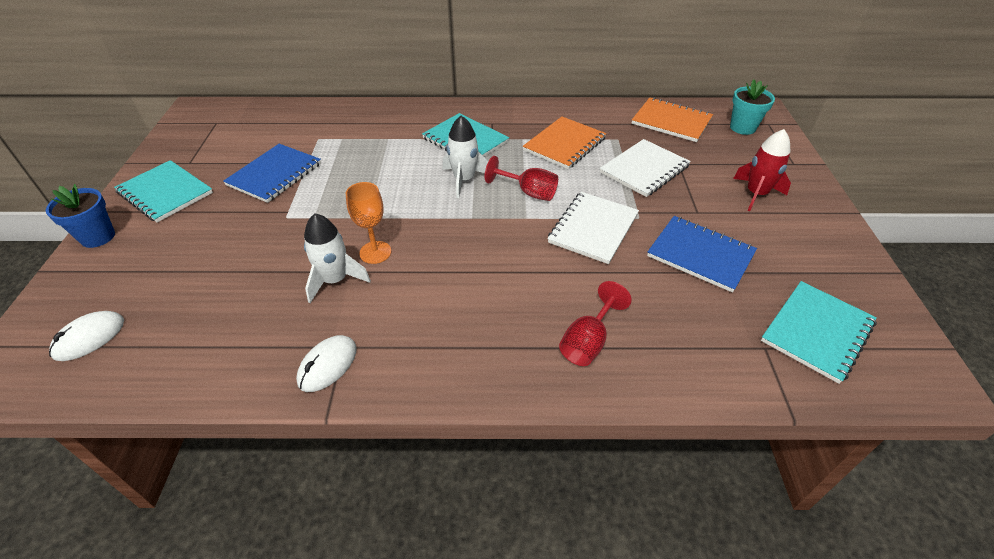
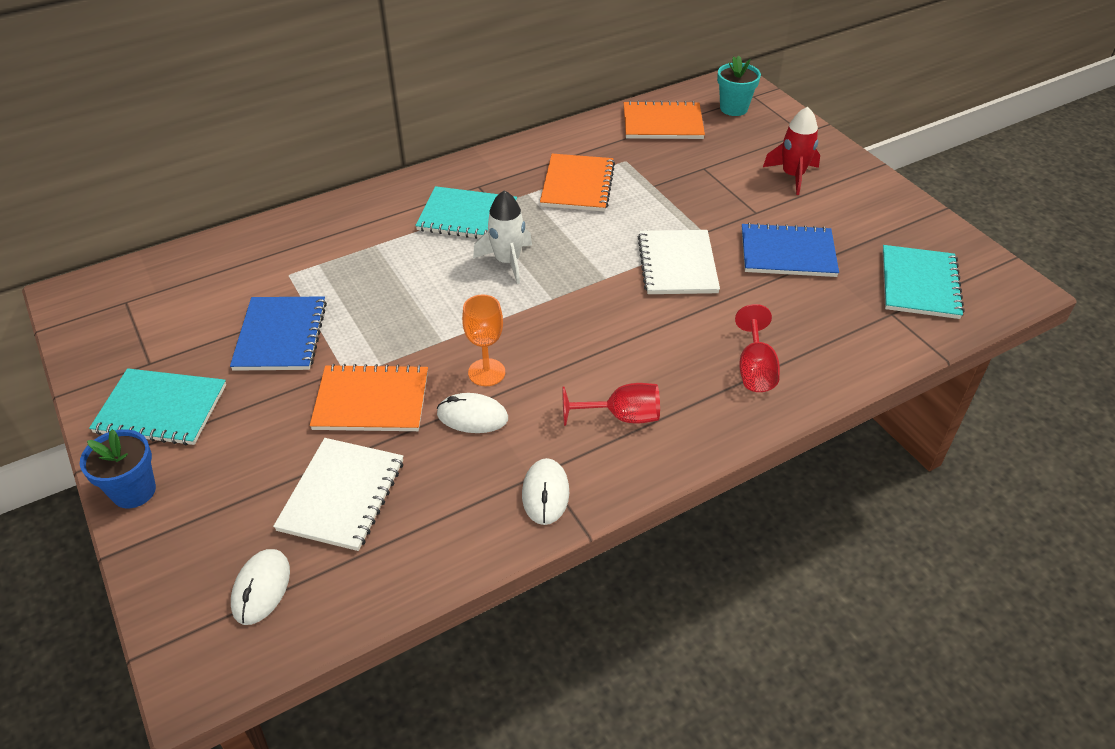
camera: 30 degrees left, 0 degrees up
(283, 239) = (371, 400): none -> orange notebook
(335, 280) = (472, 416): white rocket -> white mouse
(529, 192) = (586, 250): red goblet -> red goblet (622, 416)
(644, 169) = (677, 185): white notebook -> white notebook (342, 495)

